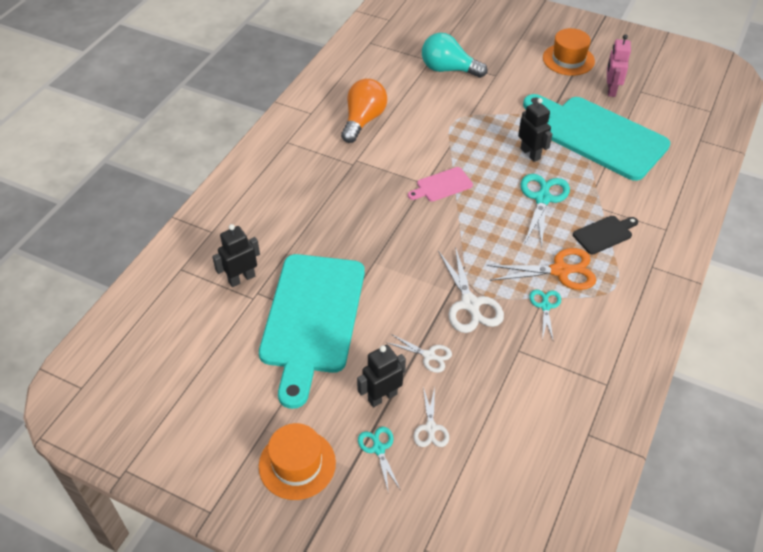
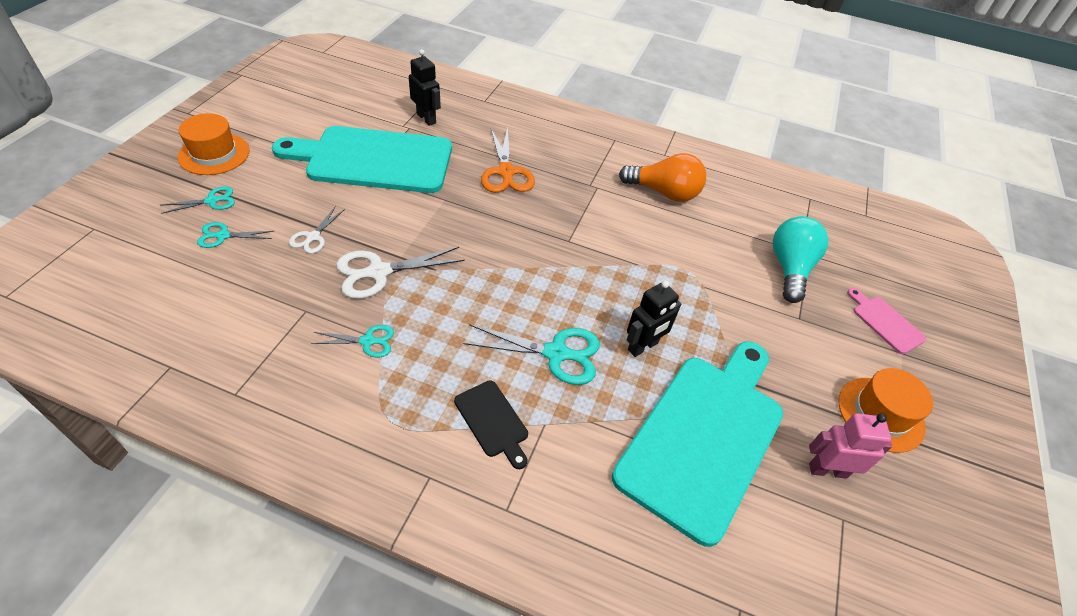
camera: 80 degrees right, 0 degrees up
(382, 397) = (270, 204): black robot -> none
(431, 428) = (223, 236): white scissors -> turquoise scissors
(442, 185) = (567, 255): pink cutting board -> pink cutting board (885, 322)
(560, 271) = (425, 362): orange scissors -> orange scissors (506, 172)

